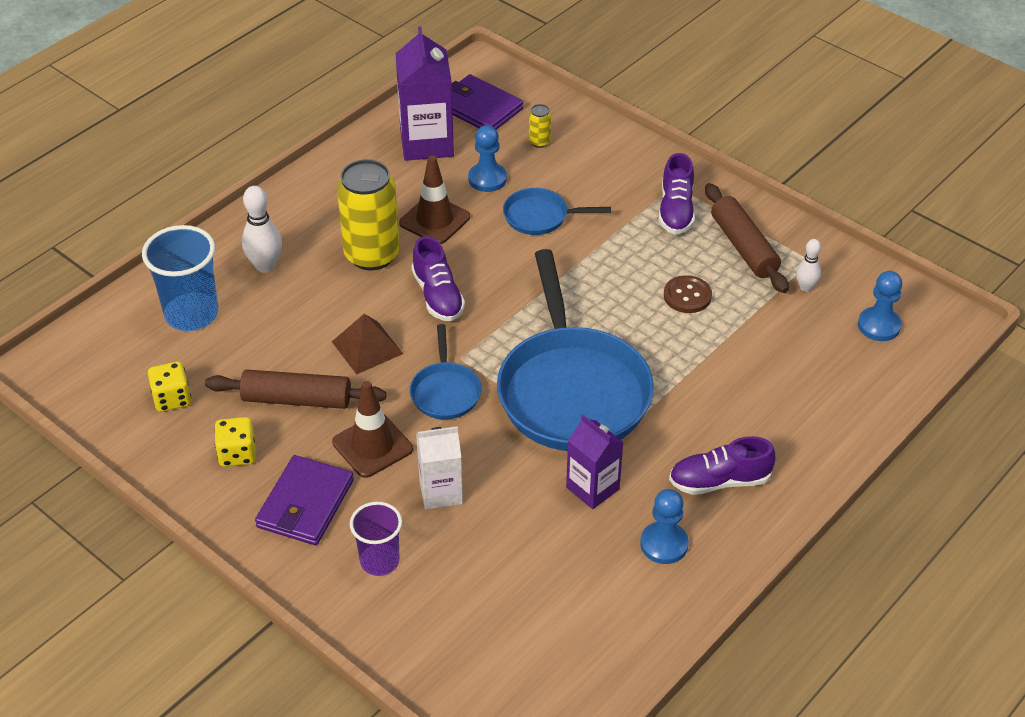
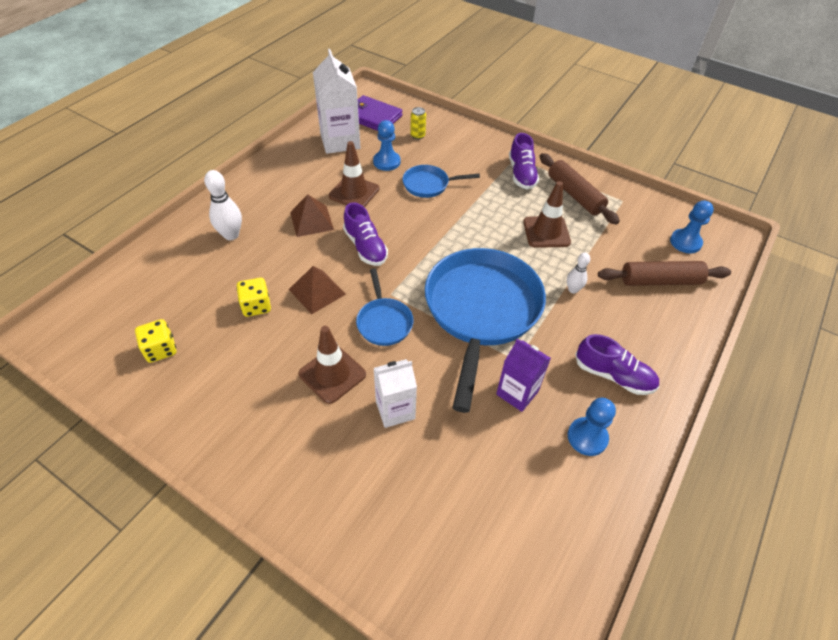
camera: 10 degrees left, 5 degrees up
(191, 314) = (175, 277): blue cup -> none
(237, 454) = (219, 393): yellow dice -> yellow dice (256, 306)
(297, 399) = (265, 340): brown rolling pin -> brown rolling pin (660, 281)
(305, 504) = (282, 434): purple wallet -> none
(372, 255) = (311, 221): yellow can -> brown pyramid
(379, 561) = (353, 483): purple cup -> none
(426, 143) = (340, 141): purple carton -> white carton
(572, 390) = (481, 311): blue pan -> blue pan turned 150 degrees counterclockwise
(687, 296) = (546, 232): brown button -> brown traffic cone
(719, 481) = (613, 375): purple shoe -> purple shoe turned 135 degrees counterclockwise
(805, 287) = (626, 219): white bowling pin -> white bowling pin (573, 289)

